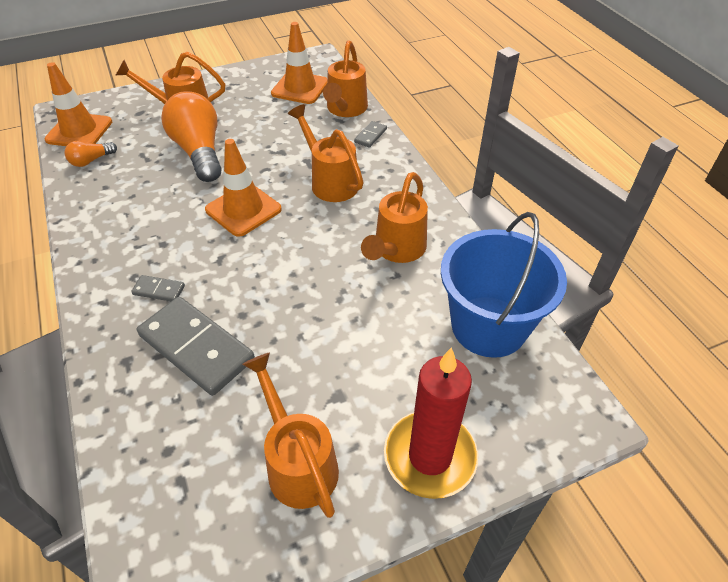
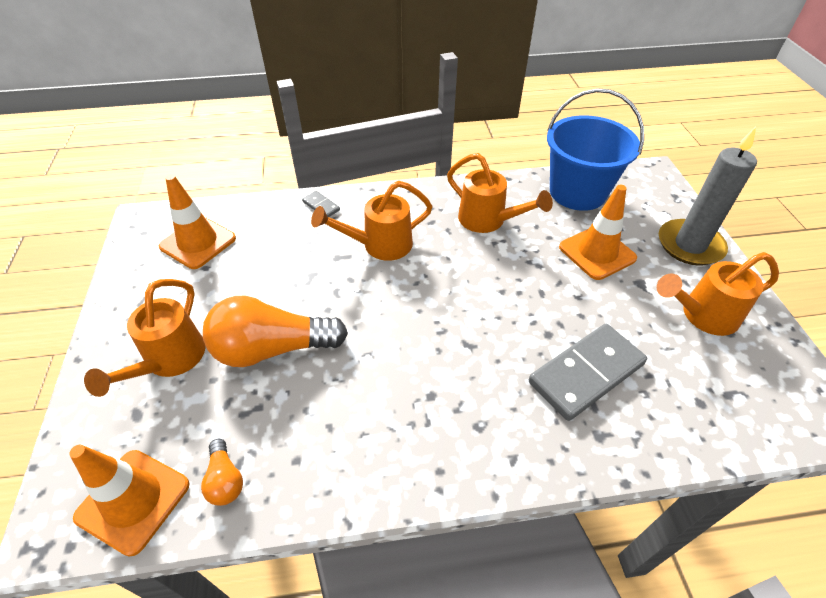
camera: 75 degrees left, 0 degrees up
(159, 290) = (504, 402): grey domino -> none
(243, 210) = (398, 317): orange traffic cone -> orange traffic cone (597, 253)
(345, 109) = (265, 215): orange watering can -> none
(430, 456) = (690, 245): red candle -> grey candle

